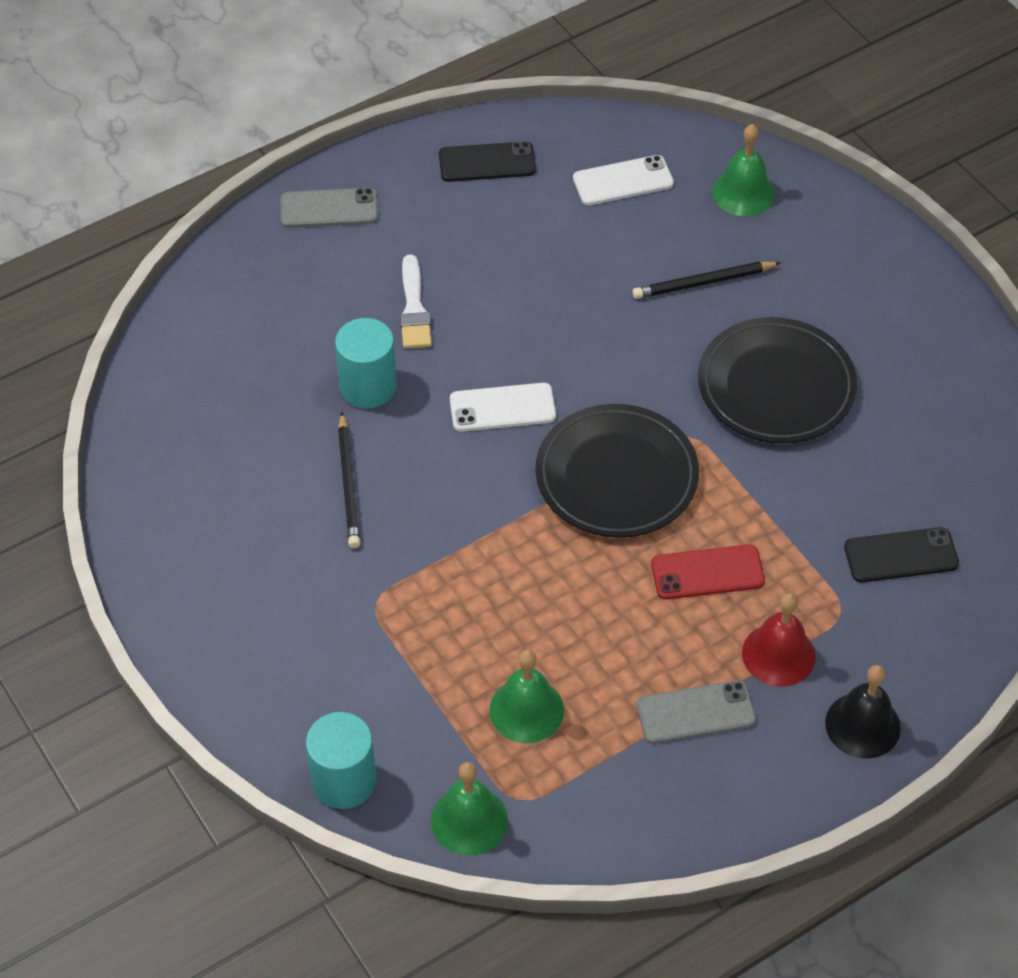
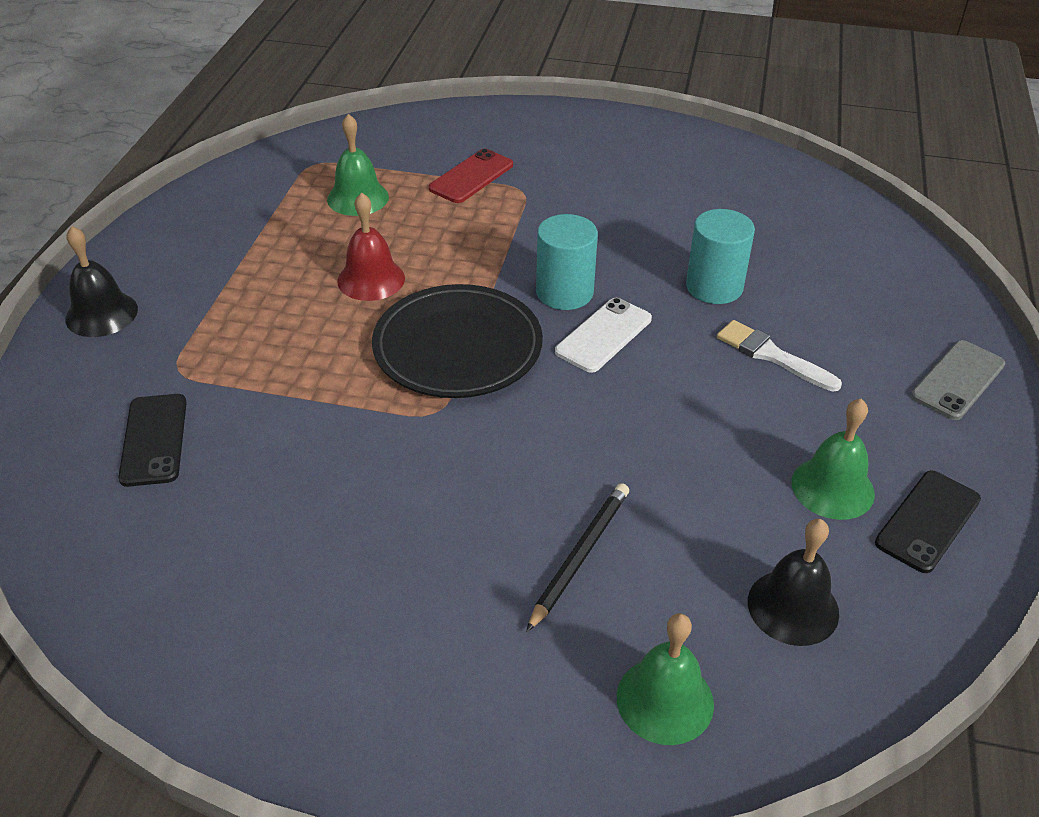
camera: 135 degrees right, 10 degrees down
(344, 781) = (426, 121): turquoise cylinder -> turquoise cylinder (564, 292)
(348, 484) = (633, 230): black pencil -> none
(469, 820) = (333, 143): green bell -> green bell (832, 488)
(623, 181) = (793, 607): white phone -> black bell
(696, 712) = (239, 255): grey phone -> none
(707, 573) = (314, 331): red phone -> red phone (471, 177)
(776, 386) = (401, 505): black plate -> none
(778, 654) = (207, 316): red bell -> red bell (371, 279)
(901, 555) = (154, 440): black phone -> black phone turned 45 degrees counterclockwise

